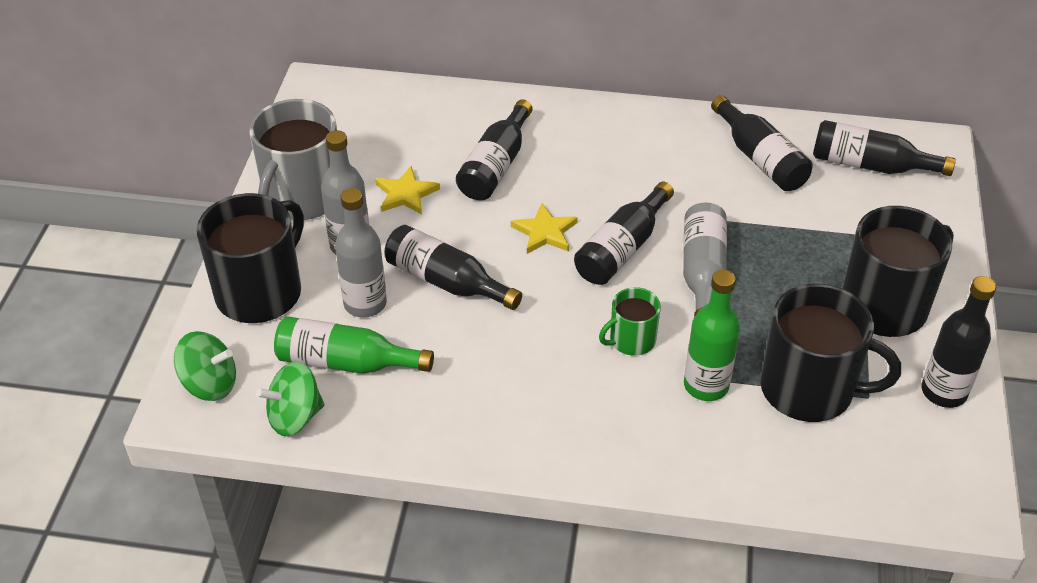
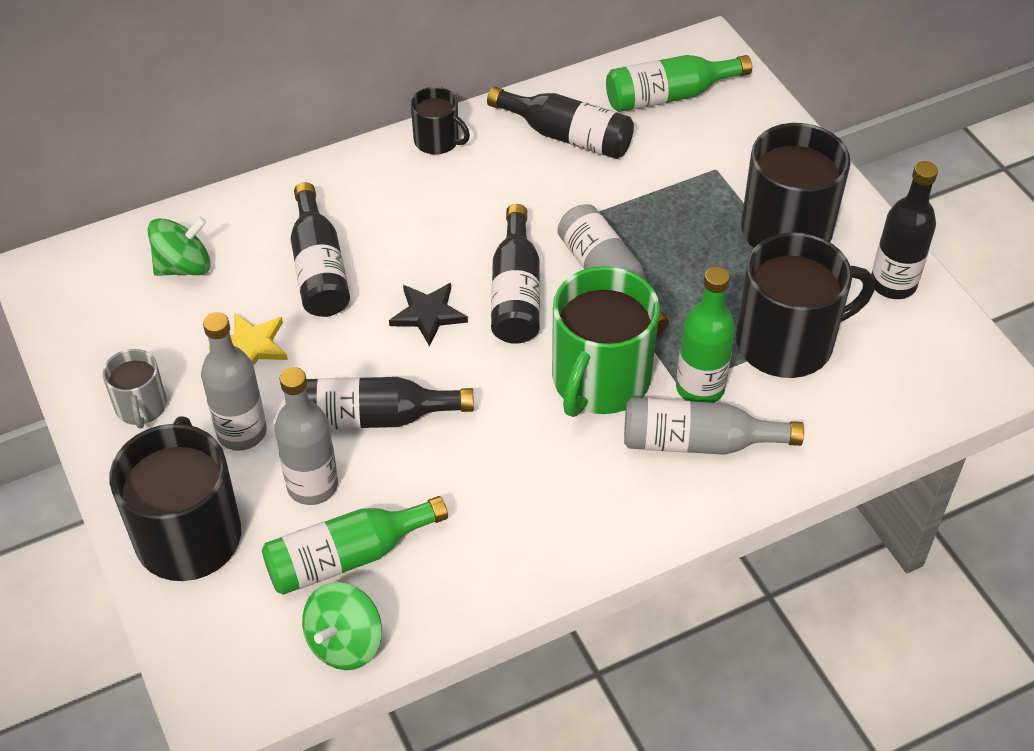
camera: 35 degrees left, 5 degrees up
(210, 384) = (224, 662): green spinning top -> green spinning top (184, 266)
(302, 197) = (141, 407): grey mug -> grey mug, size x0.52
(545, 232) = (428, 314): yellow star -> black star
(631, 340) = (599, 381): green mug -> green mug, size x1.94
(656, 119) = (437, 141): none -> black mug
(669, 423) = (698, 442): none -> grey bottle
(870, 165) = (668, 96): black bottle -> green bottle

